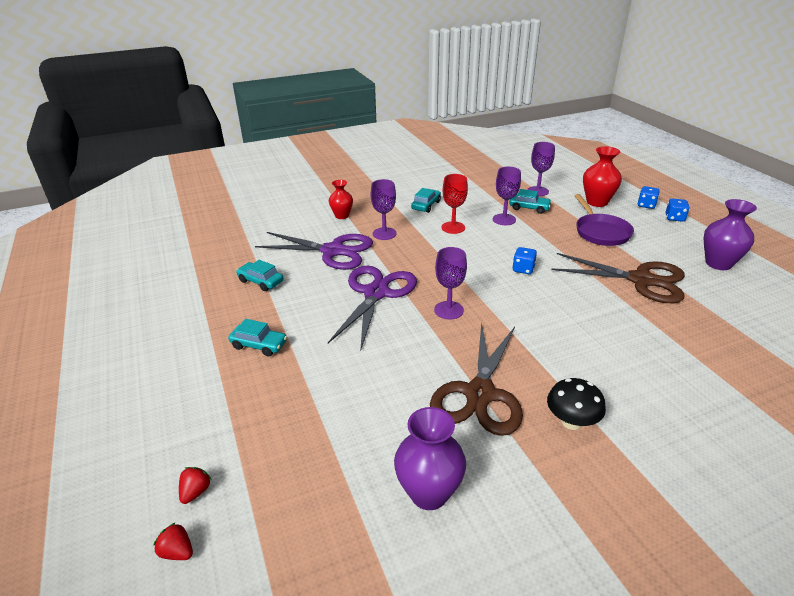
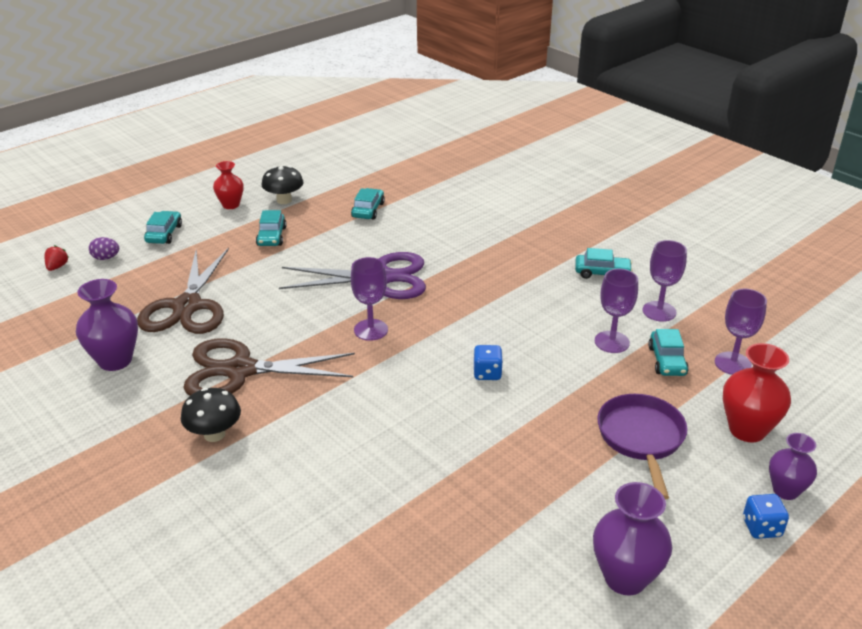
camera: 70 degrees right, 0 degrees up
(183, 429) = (164, 234): none -> turquoise car
(194, 327) = (284, 200): none -> black mushroom
(196, 492) = (106, 258): red strawberry -> purple egg
(333, 251) = (447, 234): purple scissors -> none
(342, 216) = (528, 221): red vase -> red vase (231, 205)
(384, 233) = (507, 258): purple goblet -> purple goblet (659, 311)
(453, 227) = (557, 303): red goblet -> none
(600, 232) = (641, 438): purple pan -> purple pan turned 120 degrees clockwise
(641, 280) = (520, 484): brown scissors -> brown scissors (187, 306)
(646, 205) = (785, 490): blue dice -> purple vase

